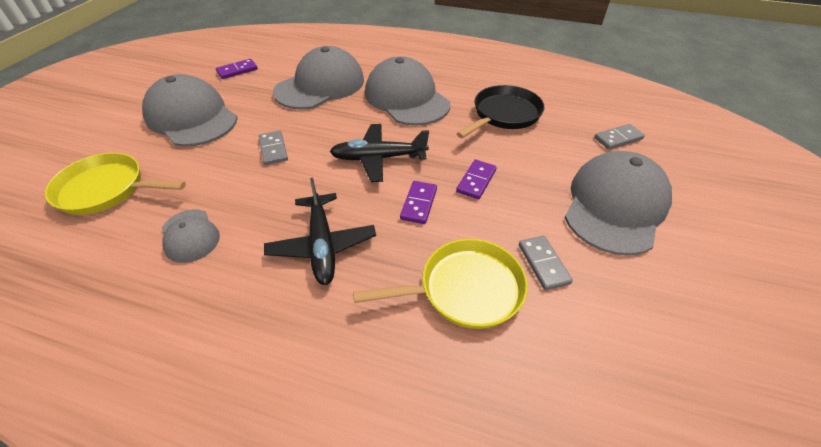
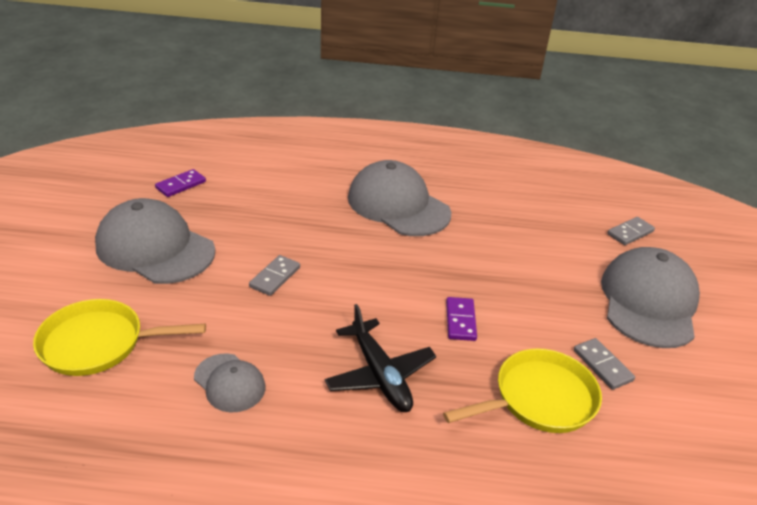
camera: 15 degrees left, 10 degrees down
(273, 149) = (275, 277): grey domino -> grey domino turned 60 degrees clockwise
(320, 85) = (292, 197): grey cap -> none
(378, 158) = (397, 276): black plane -> none
(476, 181) = (508, 290): purple domino -> none
(504, 115) = (509, 216): black pan -> none

